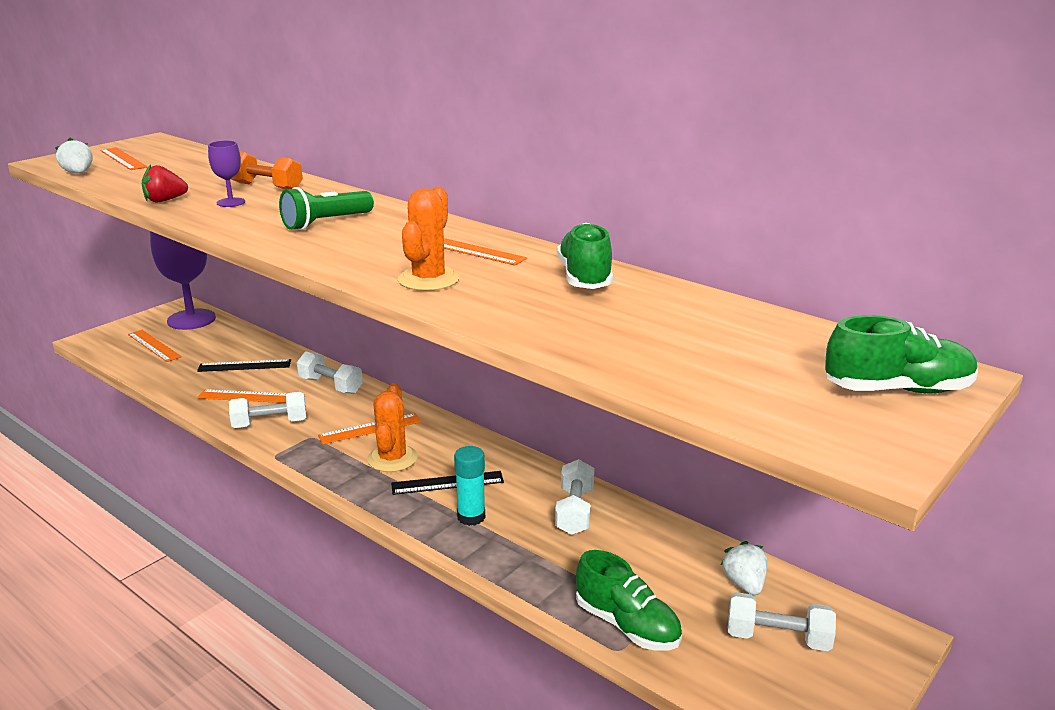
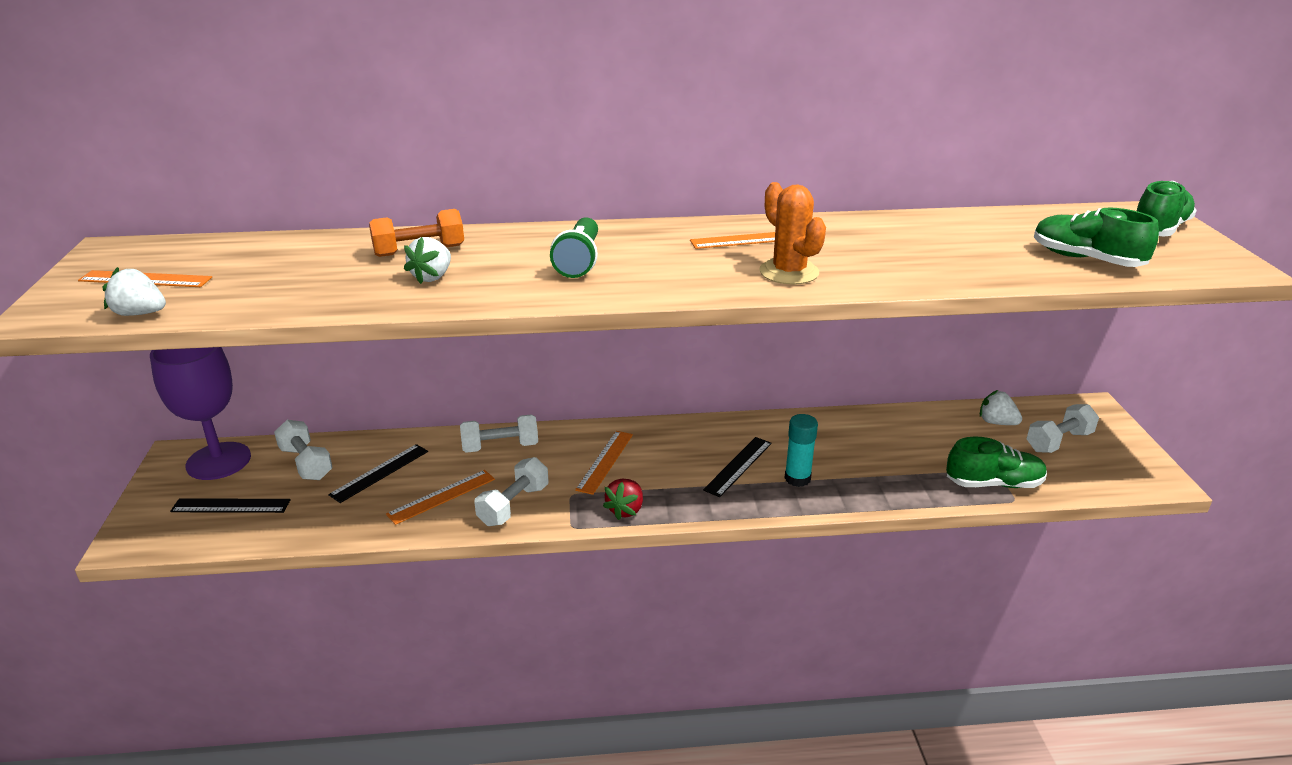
camera: 45 degrees left, 5 degrees up
(154, 345) = (231, 506): orange ruler -> black ruler
(165, 200) = (355, 301): red strawberry -> red strawberry (625, 510)
(231, 202) = (432, 277): purple goblet -> white strawberry
(392, 459) = (667, 473): orange cactus -> none
(574, 511) = (845, 436): white dumbbell -> white dumbbell (306, 463)
(584, 277) = (869, 230): green shoe -> green shoe (1086, 259)

